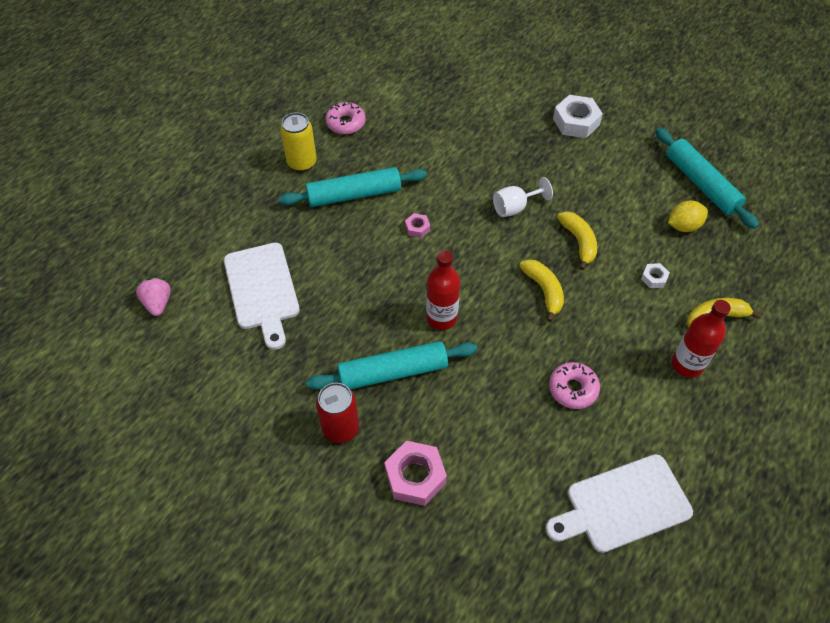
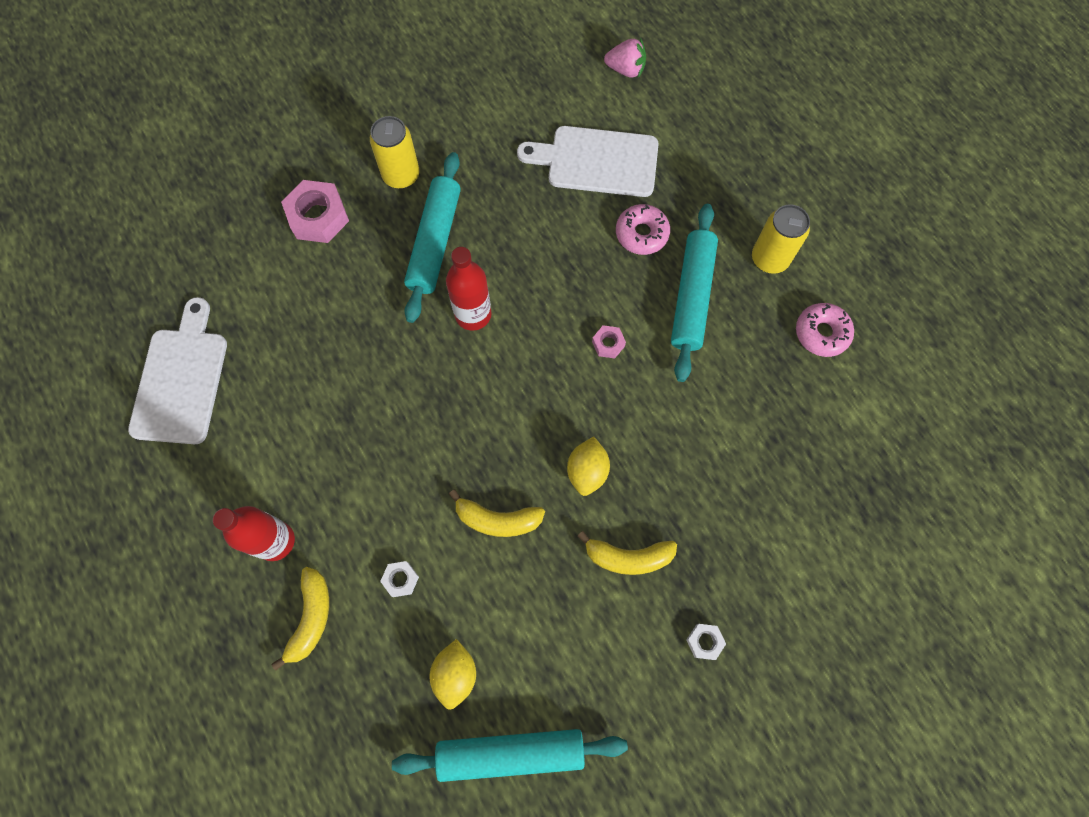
camera: 115 degrees right, 15 degrees up
(340, 428) = (401, 175): red can -> yellow can
(515, 207) = (587, 471): white goblet -> yellow lemon
(544, 291) = (451, 439): yellow banana -> yellow banana (628, 557)
(573, 389) = (319, 402): pink donut -> pink donut (641, 234)
(576, 122) = (704, 641): white nut -> white nut, size x0.50

